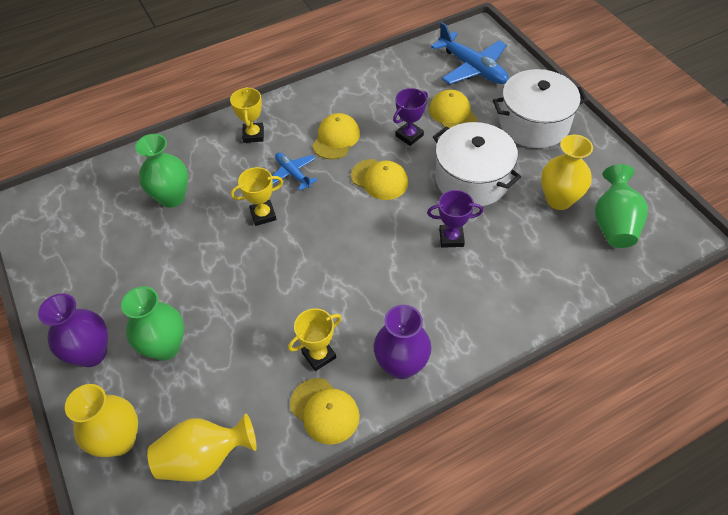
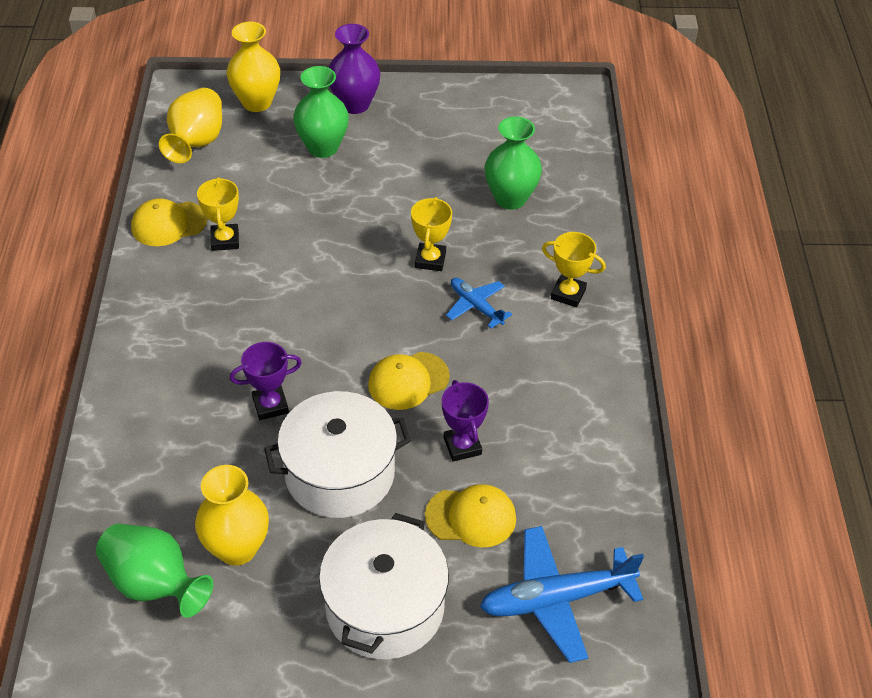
camera: 115 degrees right, 5 degrees down
(293, 173) = (476, 306): blue plane -> blue plane turned 120 degrees counterclockwise
(336, 138) = (508, 369): yellow cap -> none
(401, 365) = (162, 292): purple vase -> none
(451, 238) = (270, 405): purple trophy -> purple trophy turned 45 degrees clockwise

